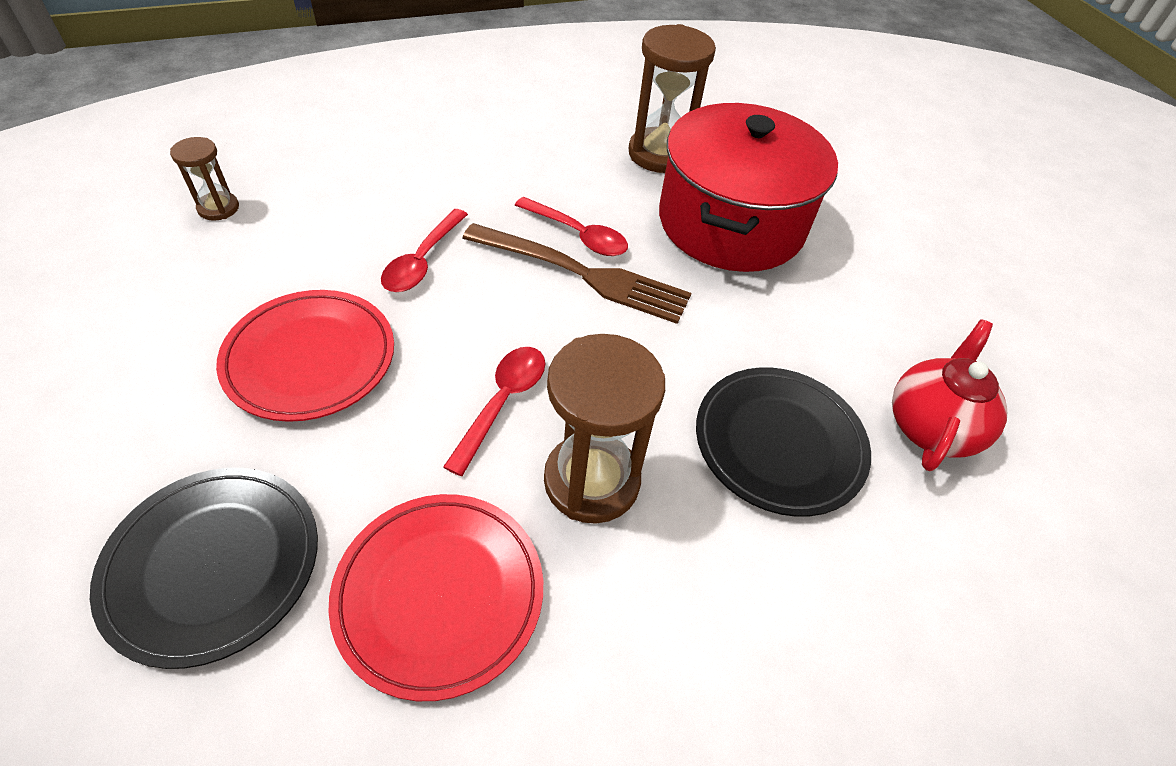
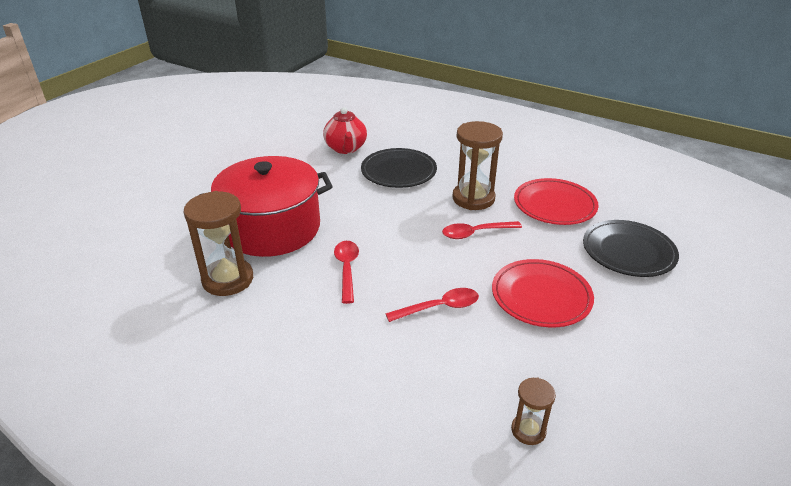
camera: 125 degrees left, 15 degrees down
(582, 274) = (374, 252): brown fork -> none
(930, 426) = (346, 148): red teapot -> red teapot turned 90 degrees counterclockwise

